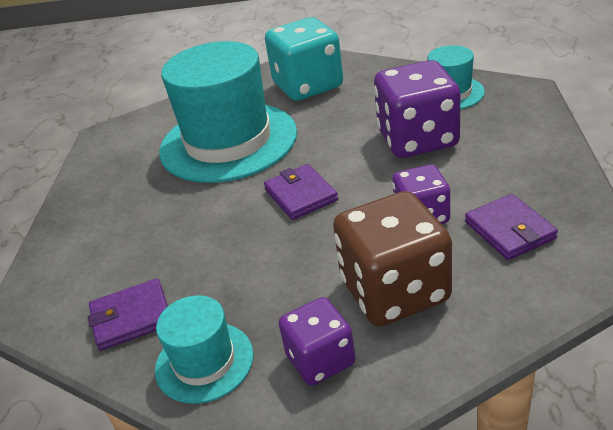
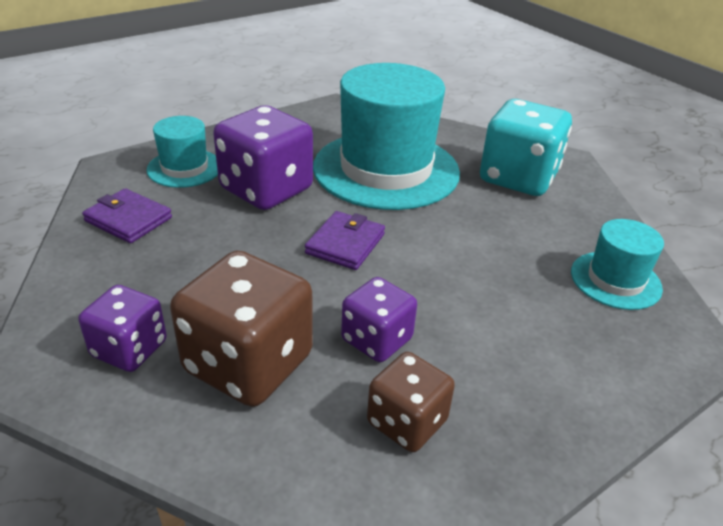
camera: 45 degrees right, 0 degrees up
(204, 362) = (96, 280): turquoise hat -> turquoise hat (184, 168)
(417, 139) = (504, 287): purple dice -> purple dice (266, 189)
(510, 230) = (407, 422): purple wallet -> brown dice

